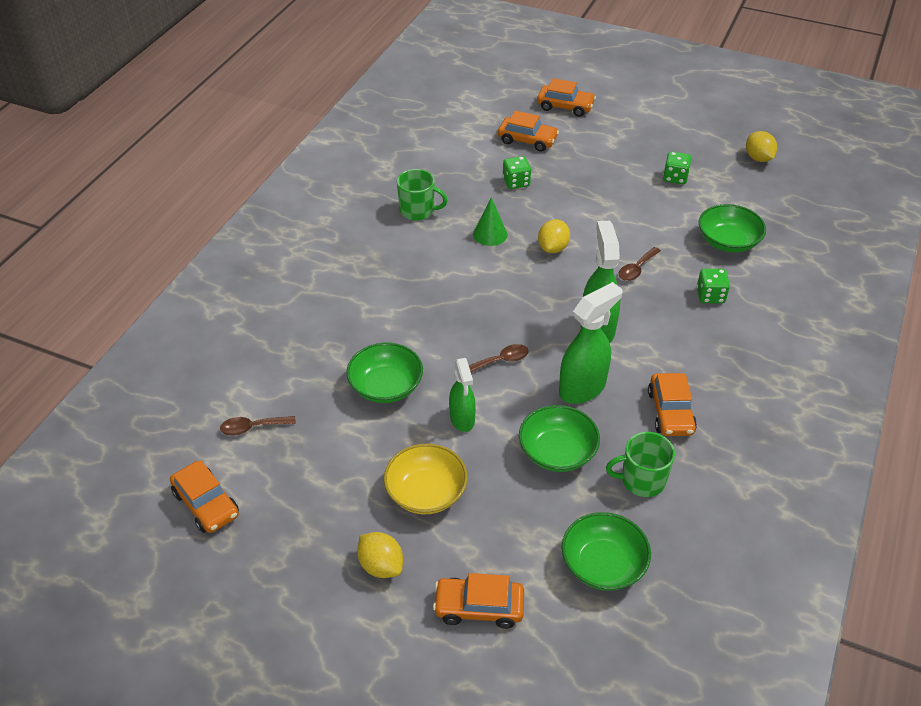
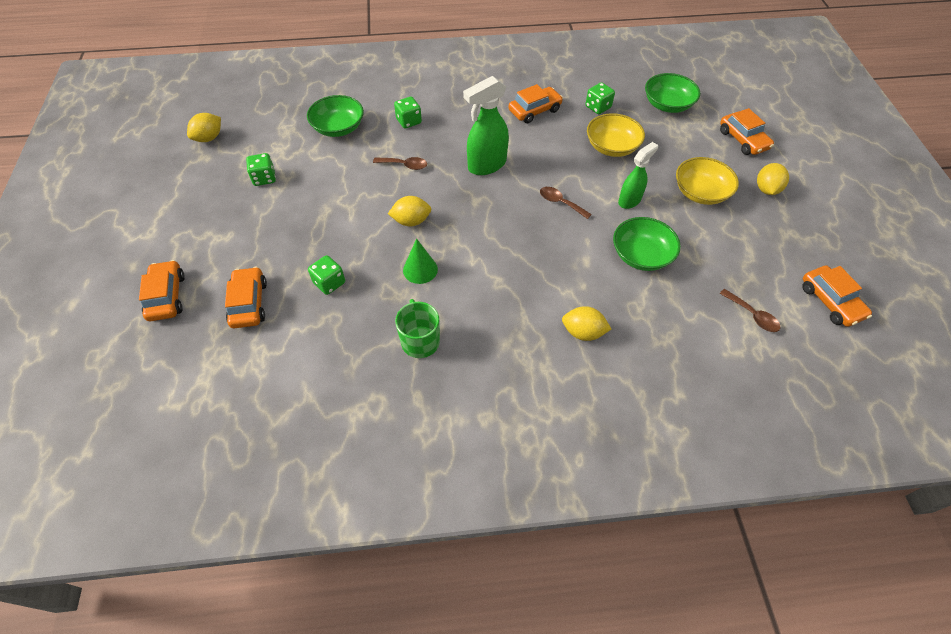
camera: 120 degrees left, 10 degrees up
(206, 504) = (830, 301): orange car -> orange car turned 135 degrees clockwise
(343, 302) = (583, 332): none -> yellow lemon
(557, 452) = (612, 147): green bowl -> yellow bowl
(583, 388) = (549, 153): green spray bottle -> none
(642, 480) = (598, 107): green mug -> green dice

